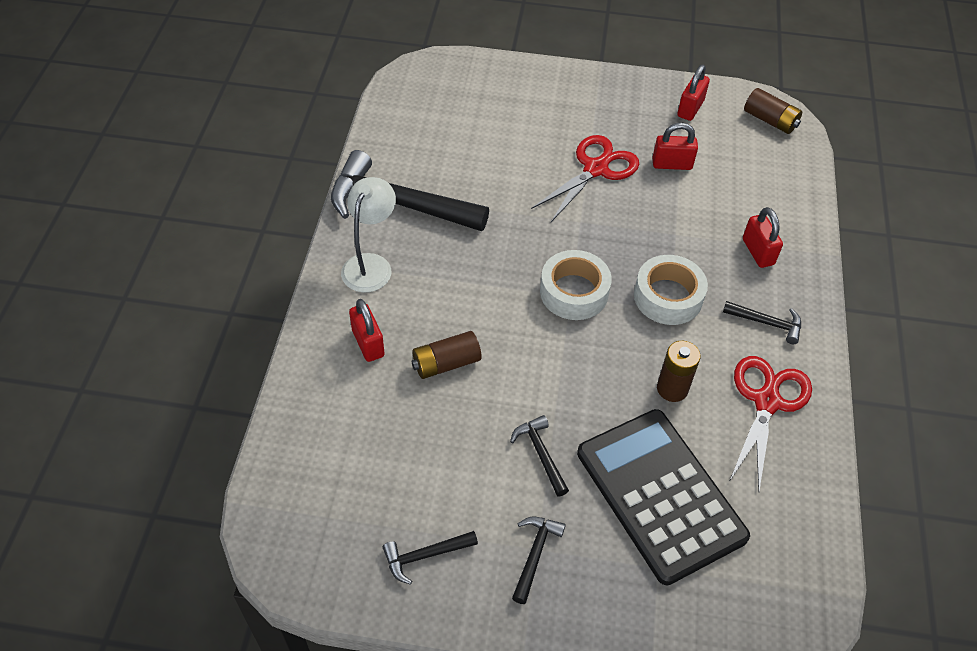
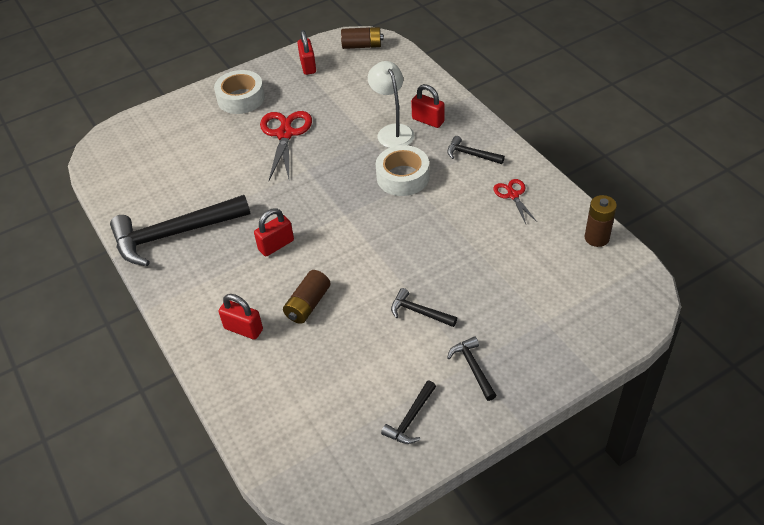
camera: 35 degrees left, 5 degrees down
(371, 264) = (194, 282): white lamp -> white lamp (392, 131)
(574, 292) = (345, 211): white tape -> white tape (241, 98)
(660, 495) = (507, 284): black calculator -> none
(672, 164) = (329, 103): red padlock -> red padlock (276, 245)
(672, 389) = (456, 224): brown battery -> brown battery (596, 238)
(766, 402) = (513, 195): red scissors -> red scissors, size x0.56
(767, 323) = (471, 154): black hammer -> black hammer turned 135 degrees counterclockwise

